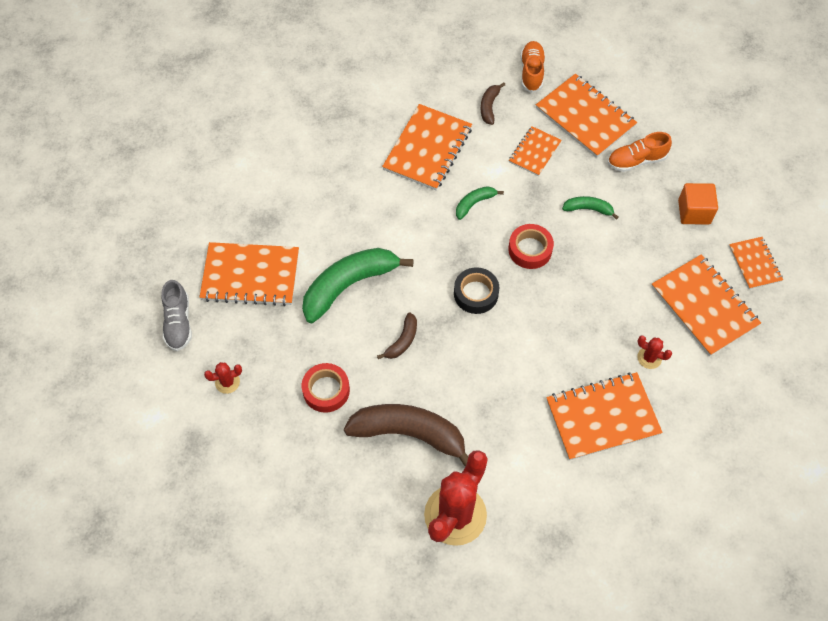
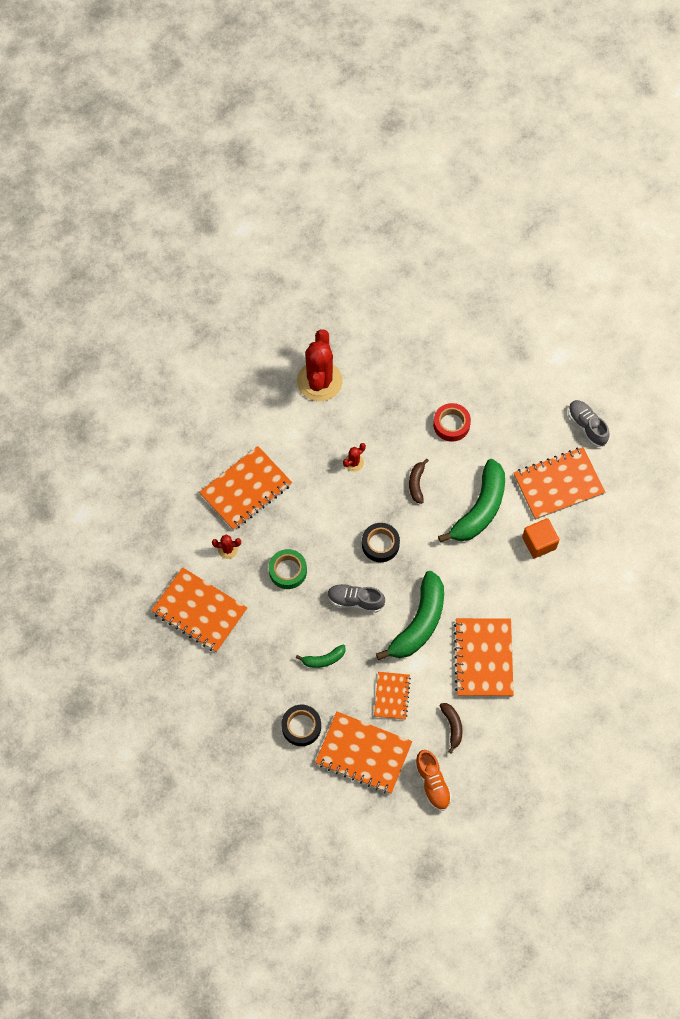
camera: 155 degrees right, 5 degrees up
(227, 382) = (523, 400): red cactus -> red cactus (354, 463)
(409, 434) = (377, 420): brown banana -> none
(474, 203) = (419, 623): green banana -> green banana, size x2.12
(530, 249) = (355, 600): red tape -> grey shoe
(590, 308) = (288, 571): none -> green tape
(636, 160) = (301, 727): orange shoe -> black tape
(694, 212) = (235, 696): orange cube -> orange cube (539, 543)
(754, 264) = (170, 667): orange notebook -> none

